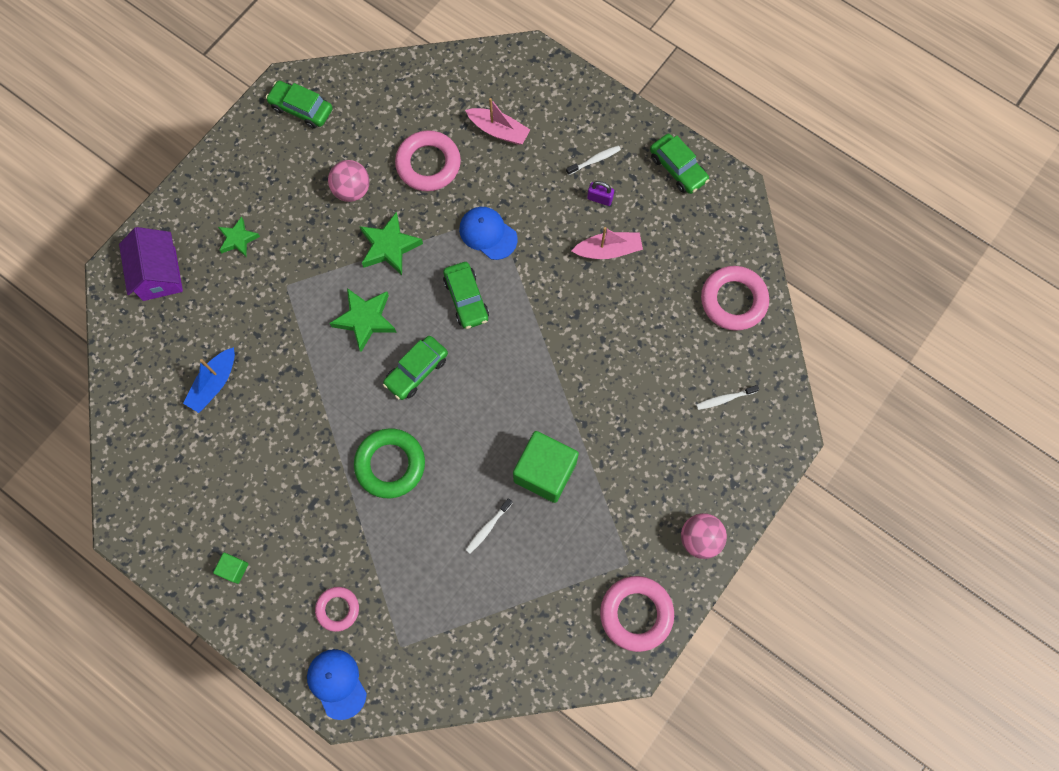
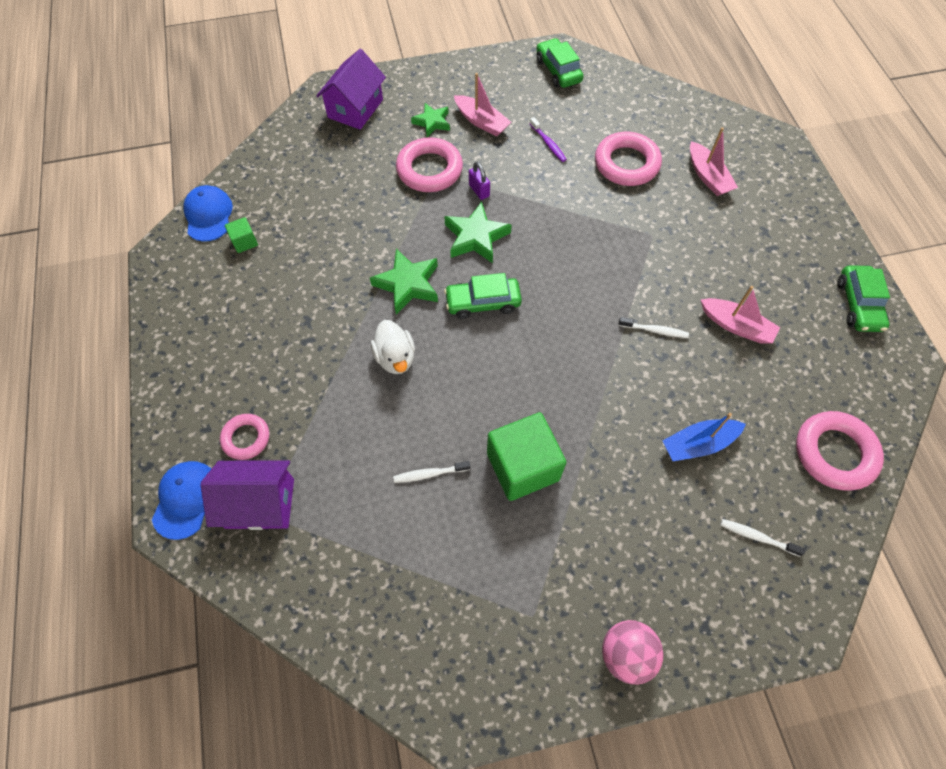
camera: 40 degrees right, 10 degrees down
(214, 384) = (321, 203): blue boat -> blue boat (698, 444)
(234, 569) = (203, 342): green cube -> green cube (245, 242)
(279, 208) = (481, 122): none -> pink boat
(352, 190) = (548, 144): pink ball -> purple toothbrush
(389, 246) = (543, 199): green star -> green star (408, 284)
(390, 464) = (395, 357): green ring -> white duck
(391, 642) = (260, 503): none -> purple house
(466, 299) = (573, 278): green car -> none
(488, 234) = (634, 243): blue cap -> blue cap (208, 215)
(595, 160) = (779, 249): white toothbrush -> white toothbrush (655, 330)
(600, 198) = (760, 281): purple padlock -> purple padlock (479, 190)
(636, 614) = (500, 673): pink ring -> pink ring (429, 170)

